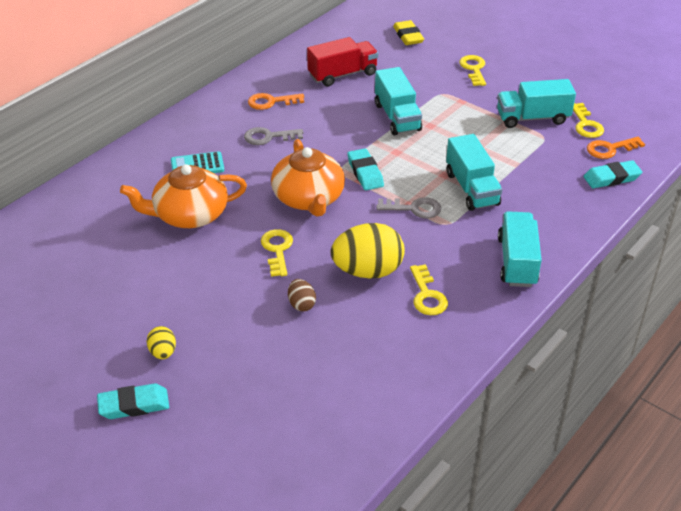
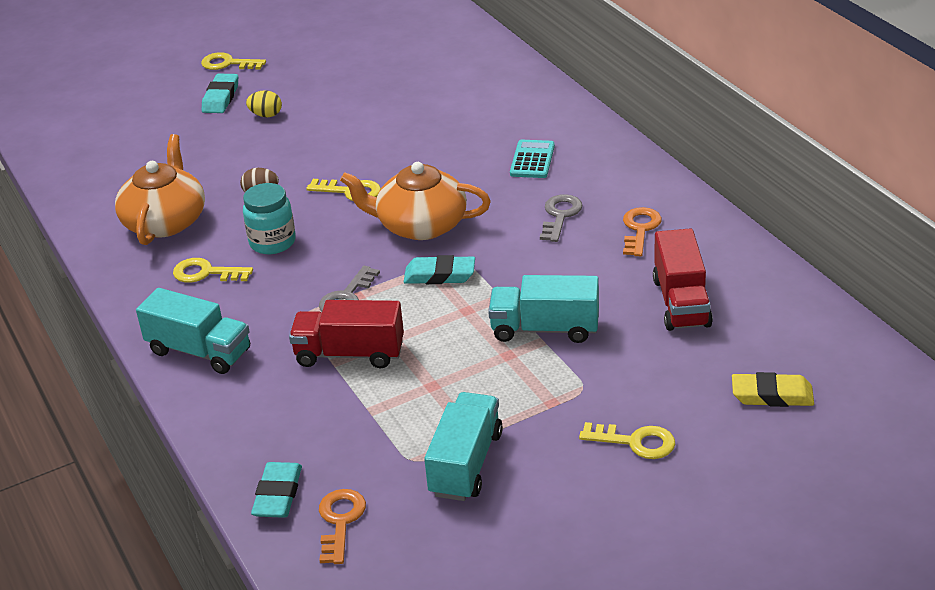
camera: 115 degrees right, 5 degrees down
(189, 215) = (447, 146): orange teapot -> orange teapot (165, 221)
(368, 271) = (272, 242): yellow egg -> turquoise jar
(471, 189) = (349, 354): turquoise truck -> red truck
(586, 124) = (414, 519): yellow key -> yellow key (227, 64)

